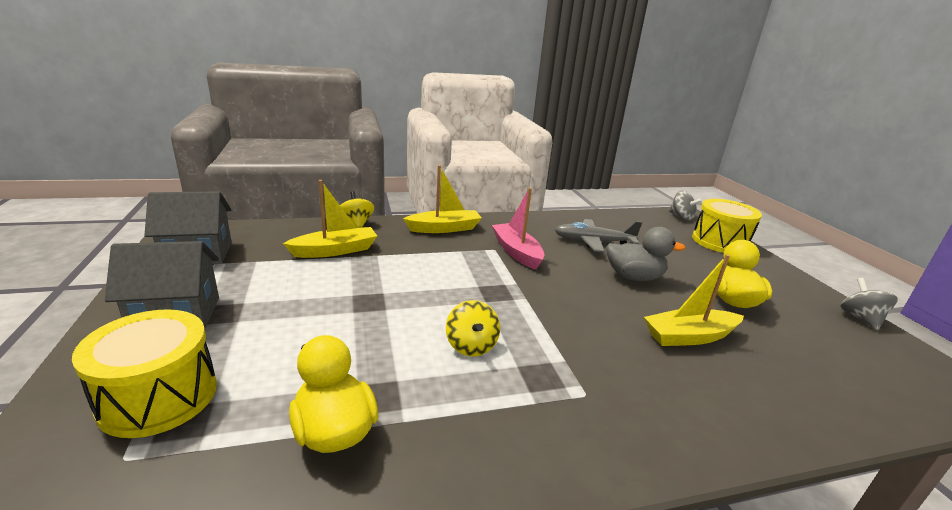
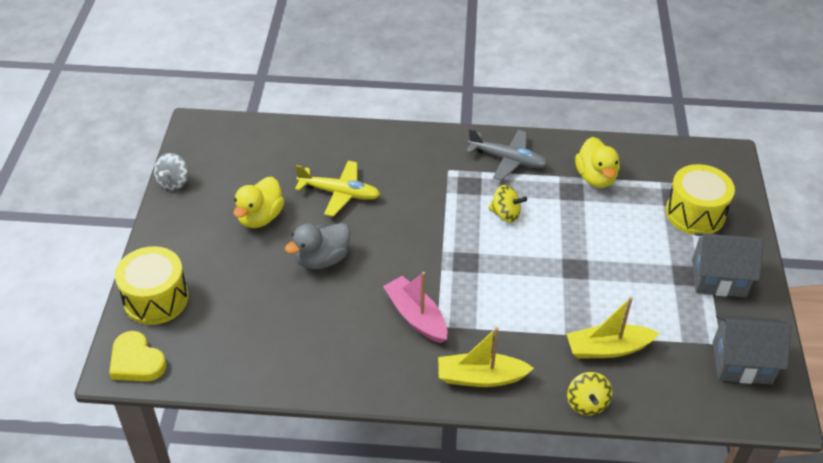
camera: 160 degrees left, 20 degrees up
(471, 346) = (505, 214): yellow spinning top -> yellow spinning top turned 105 degrees clockwise
(516, 252) = (416, 316): pink boat -> pink boat turned 150 degrees clockwise
(593, 242) = (314, 322): grey plane -> grey plane (507, 160)
(633, 277) = (322, 259): grey duck -> grey duck turned 60 degrees counterclockwise
(681, 217) = (136, 361): grey spinning top -> yellow heart
(689, 336) = (339, 193): yellow boat -> yellow plane

